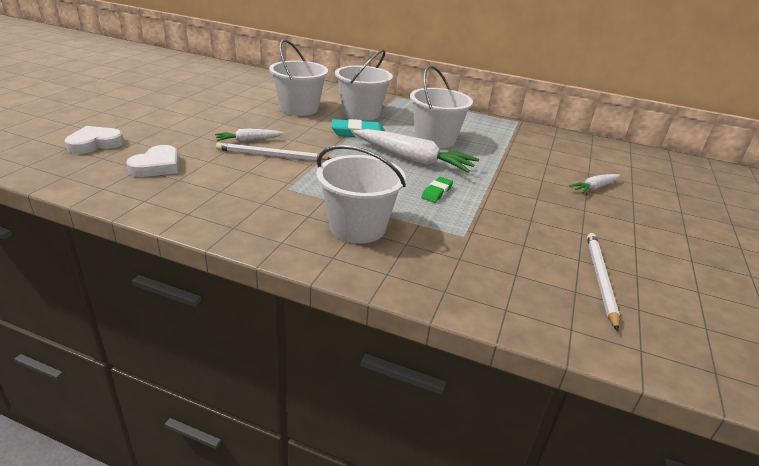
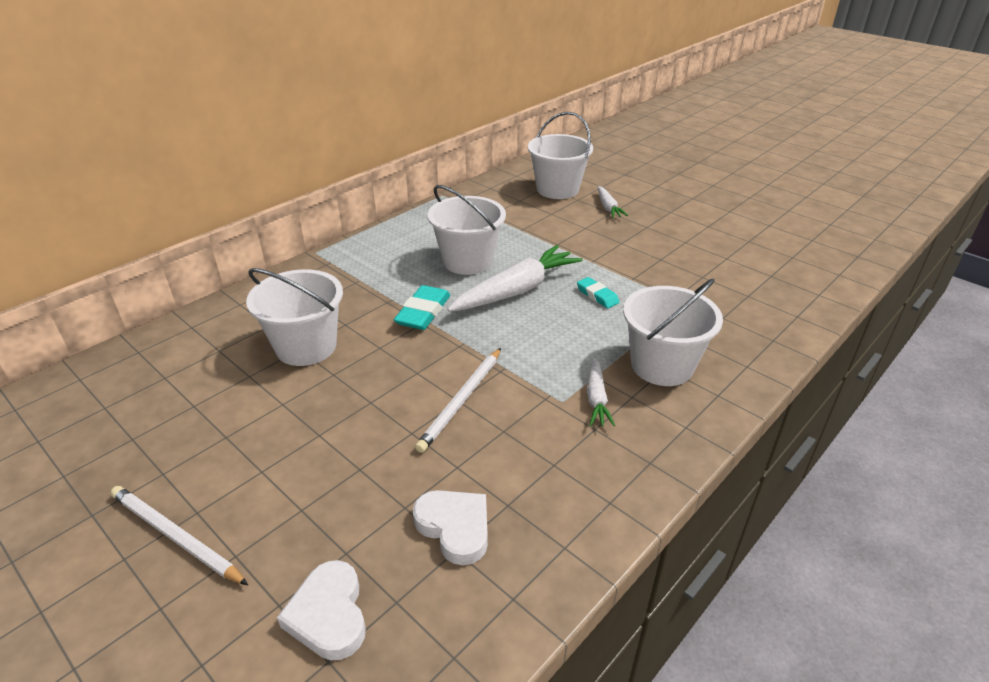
camera: 65 degrees left, 5 degrees up
(249, 140) = (401, 415): white carrot -> white carrot (596, 398)
(361, 113) = (357, 295): white bucket -> white bucket (557, 189)
(436, 192) = (597, 295): green eraser -> turquoise eraser
(600, 279) = (755, 258): white pencil -> white pencil (175, 536)

